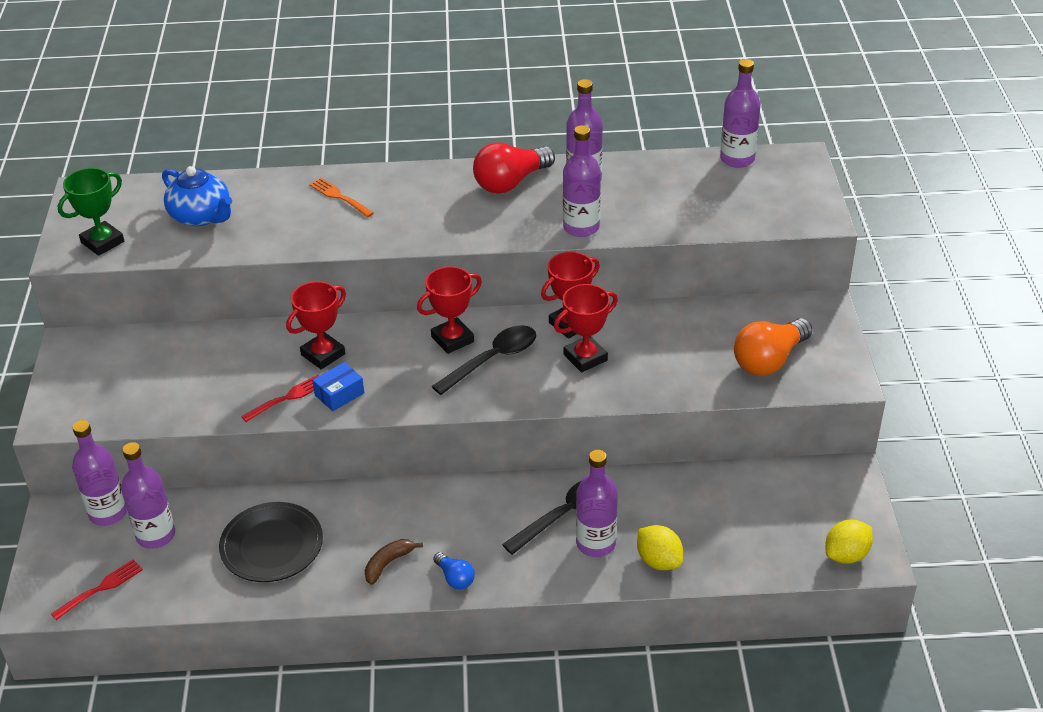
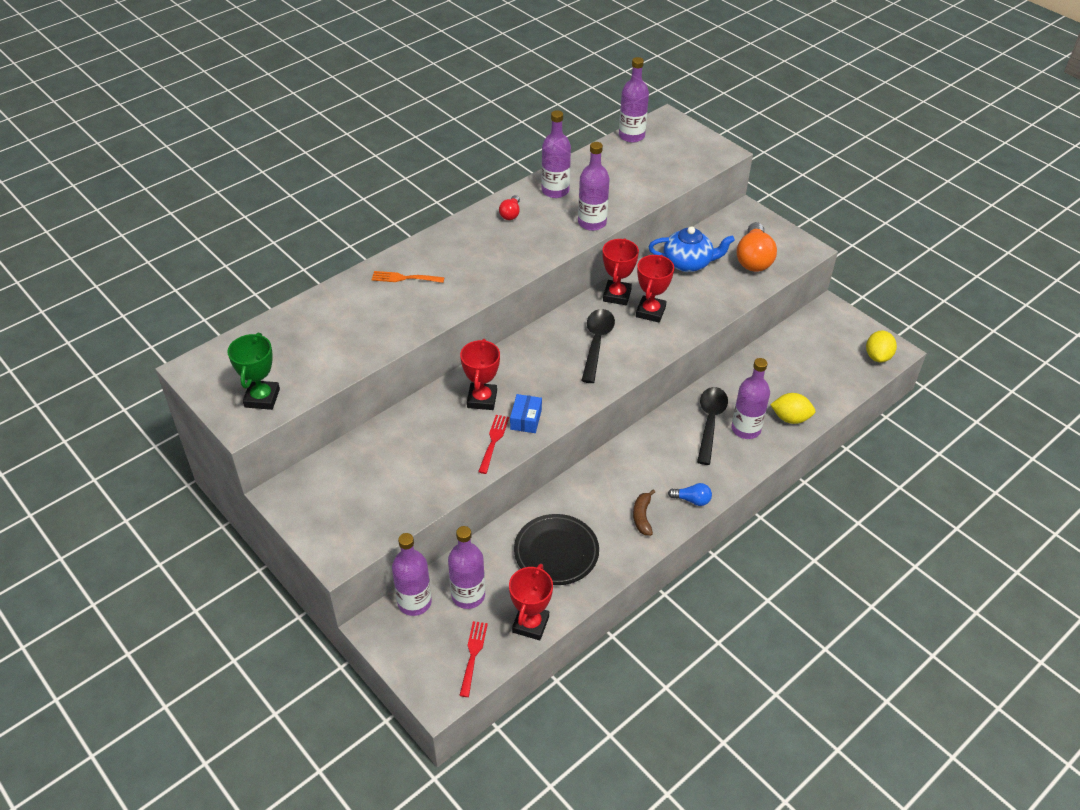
camera: 40 degrees left, 5 degrees up
(201, 216) = (317, 341): blue teapot -> blue teapot (688, 263)
(452, 339) = (555, 343): red trophy -> red trophy (530, 624)
(511, 182) = (510, 214): red light bulb -> red light bulb, size x0.51

